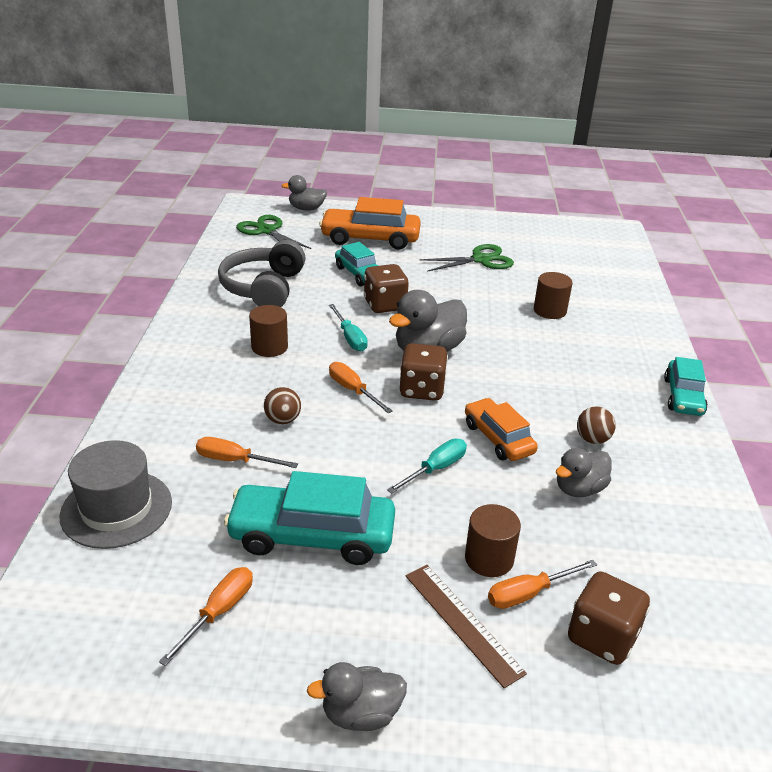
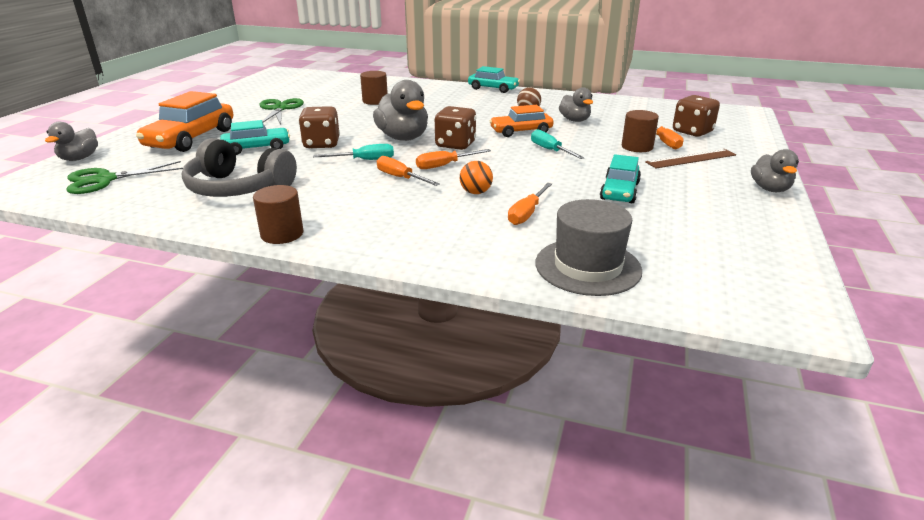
camera: 75 degrees left, 5 degrees down
(219, 612) = (702, 226): orange screwdriver -> orange screwdriver (400, 178)
(269, 347) = (356, 191): brown cylinder -> brown cylinder (282, 234)
(283, 420) = (476, 192): brown ball -> orange ball
(312, 536) = (619, 191): turquoise car -> turquoise car, size x0.63

